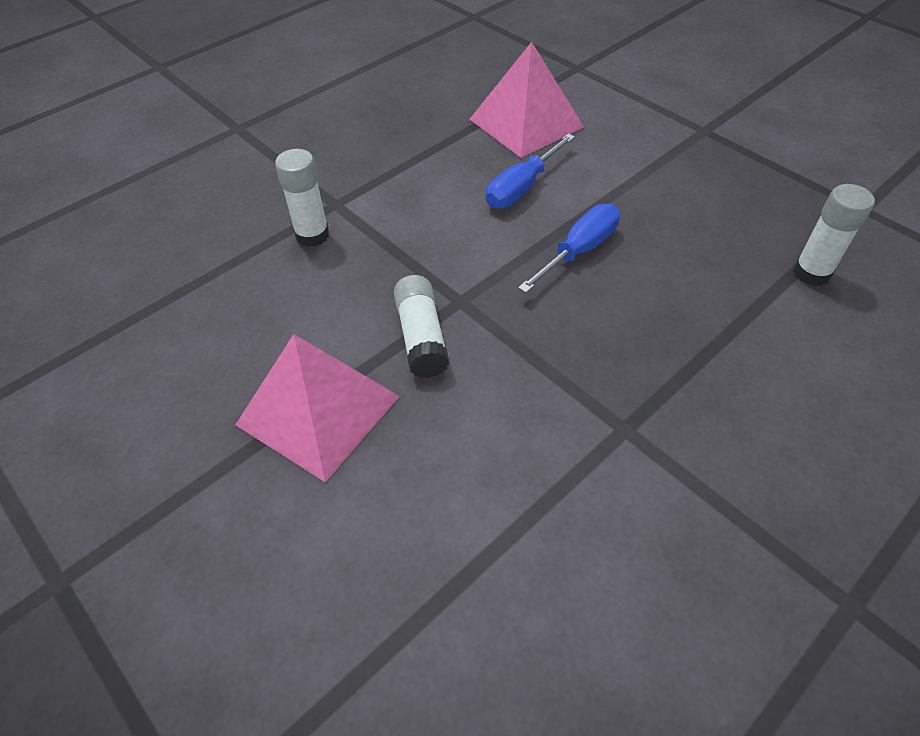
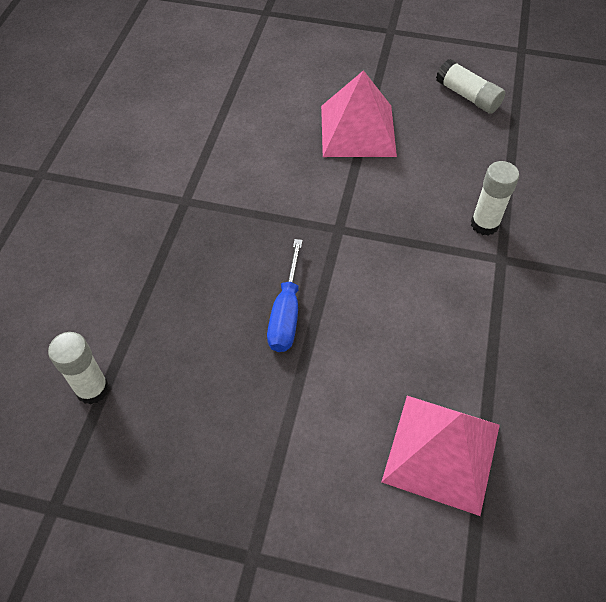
camera: 145 degrees right, 5 degrees up
(421, 337) = (341, 193): white glue stick -> white glue stick (468, 96)
(522, 187) = (377, 357): blue screwdriver -> none

